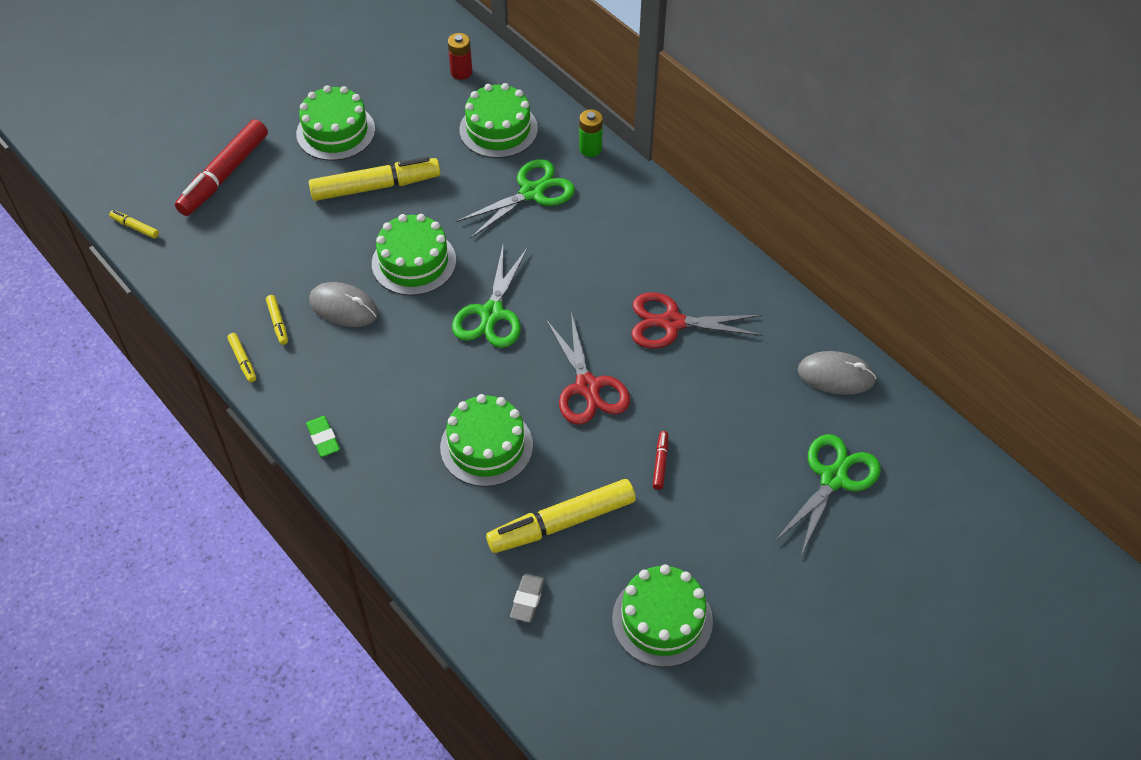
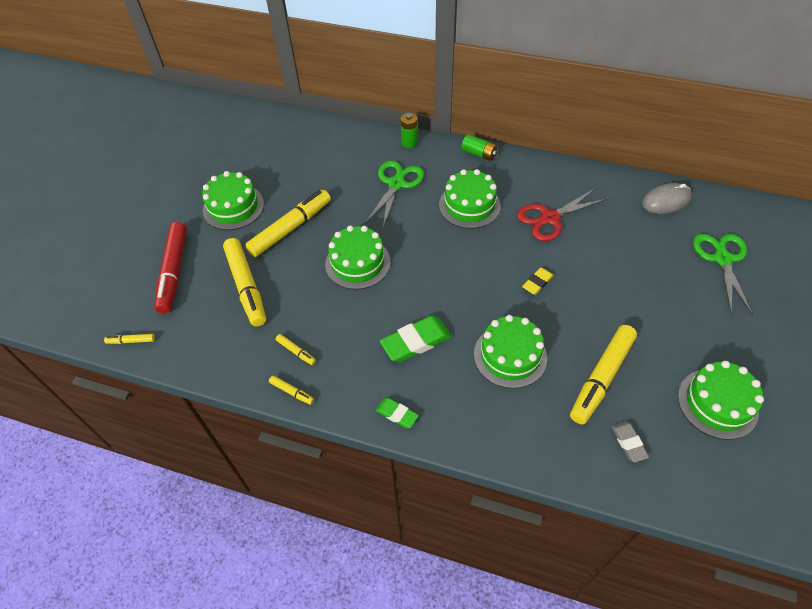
camera: 30 degrees left, 0 degrees up
(282, 228) = (246, 286): none -> yellow marker
(344, 307) = (335, 316): grey mouse -> none
(403, 378) = (416, 342): none -> green eraser
(461, 72) = (288, 135): red battery -> none
(492, 314) = (437, 269): green scissors -> none
(498, 129) = (342, 157): green cake -> green cake (469, 205)
(588, 387) = (537, 283): red scissors -> yellow eraser
(660, 463) = (622, 305): red marker -> none
(661, 202) = (479, 153): none -> green battery

